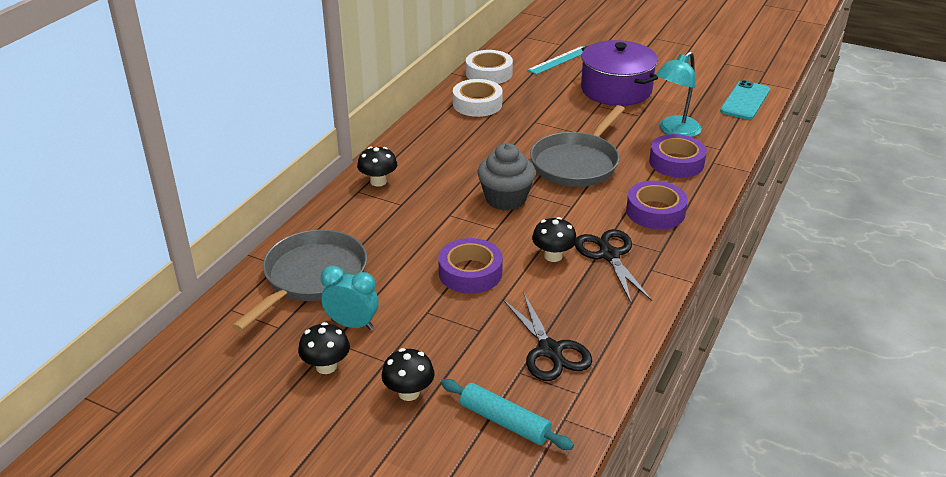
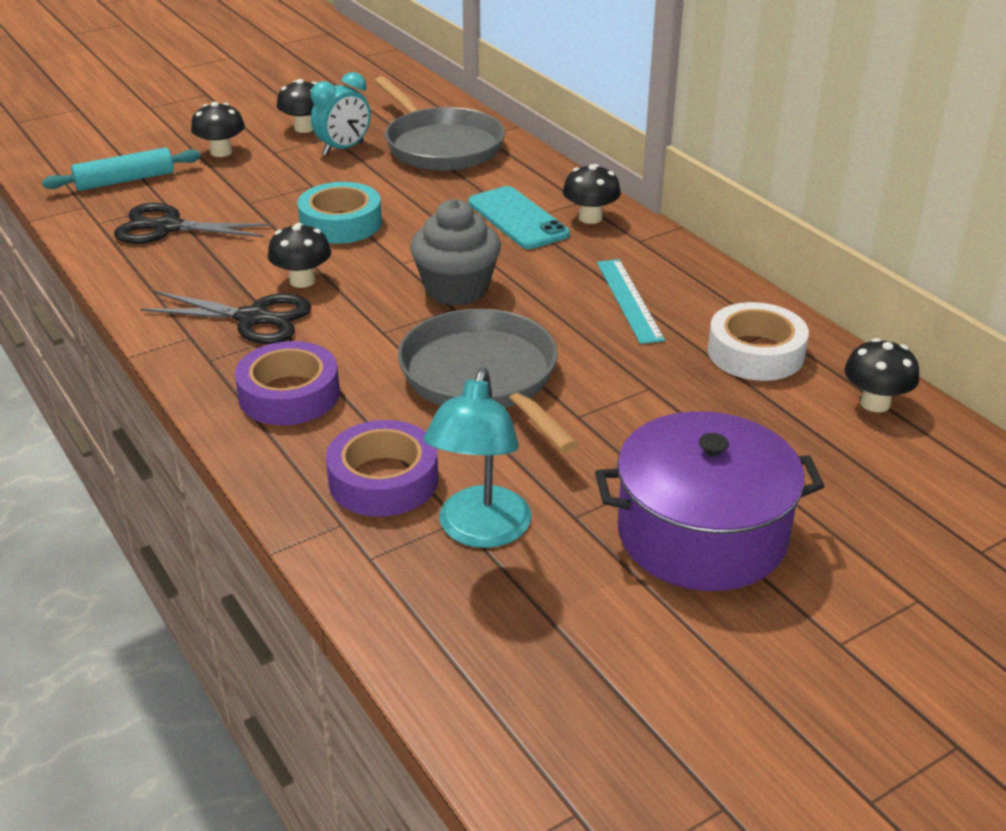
camera: 120 degrees right, 0 degrees up
(470, 273) = (341, 223): purple tape -> turquoise tape
(489, 73) = (875, 403): white tape -> black mushroom
(559, 60) = (892, 515): turquoise ruler -> turquoise ruler (629, 300)
(674, 131) = (480, 531): turquoise lamp -> turquoise lamp turned 150 degrees counterclockwise
(745, 101) = (507, 716): turquoise phone -> turquoise phone (517, 219)

